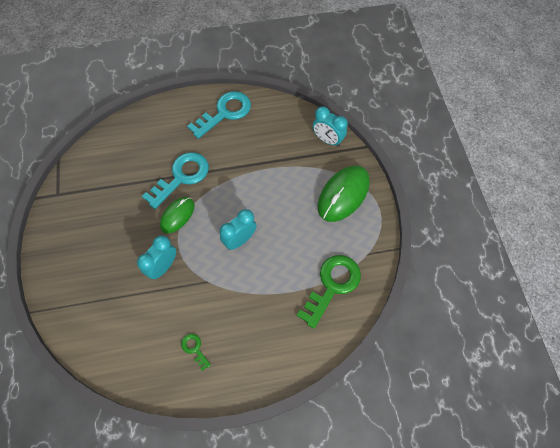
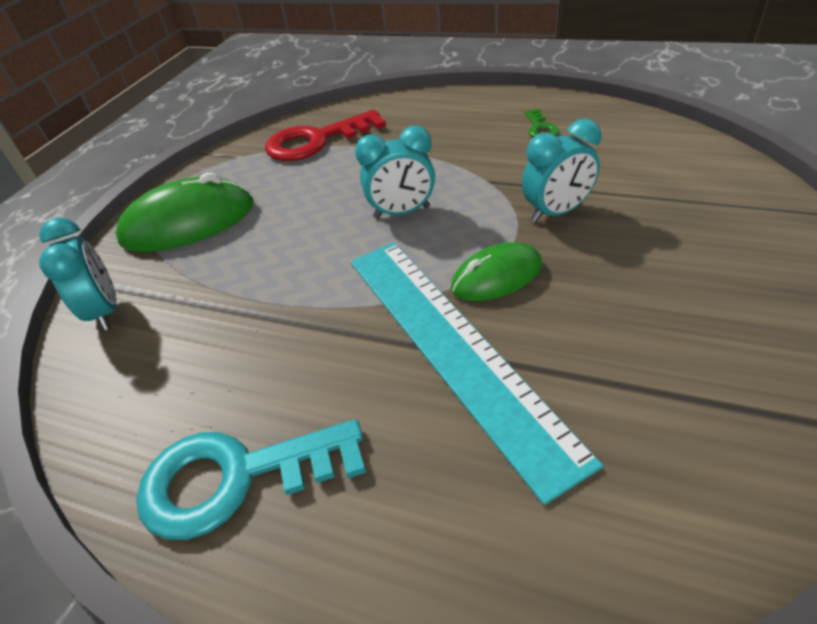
camera: 145 degrees left, 20 degrees down
(181, 177) = (452, 346): turquoise key -> turquoise ruler
(332, 285) = (316, 141): green key -> red key

